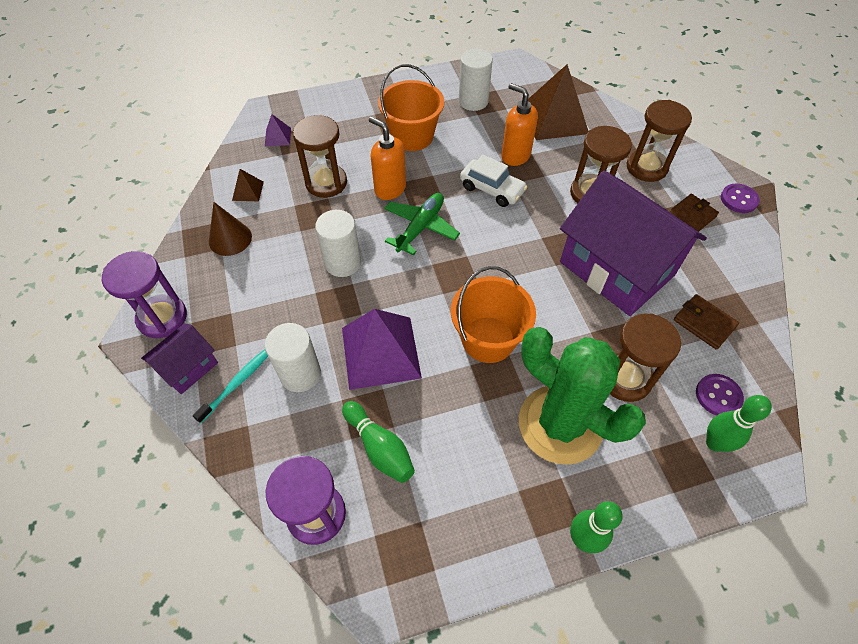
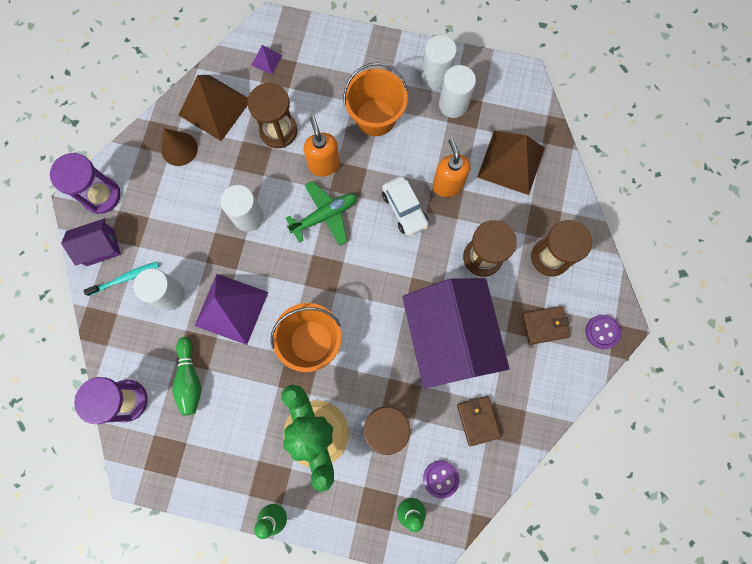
camera: 30 degrees right, 20 degrees up
(248, 191) = (215, 107): brown pyramid -> brown pyramid, size x2.22
(442, 89) = (435, 76): none -> white cylinder

